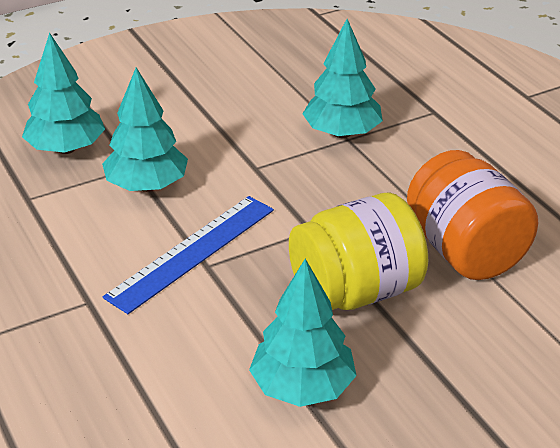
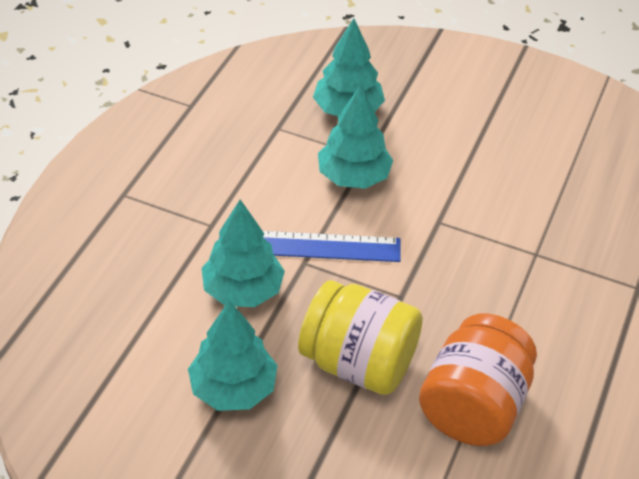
camera: 50 degrees right, 10 degrees up
(342, 133) = (539, 246): turquoise tree -> turquoise tree (243, 290)

